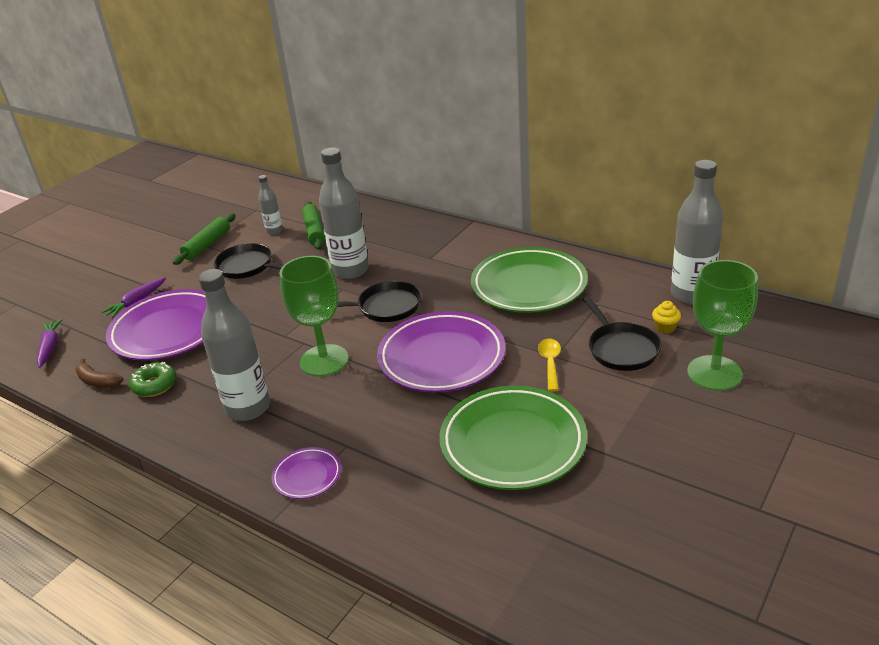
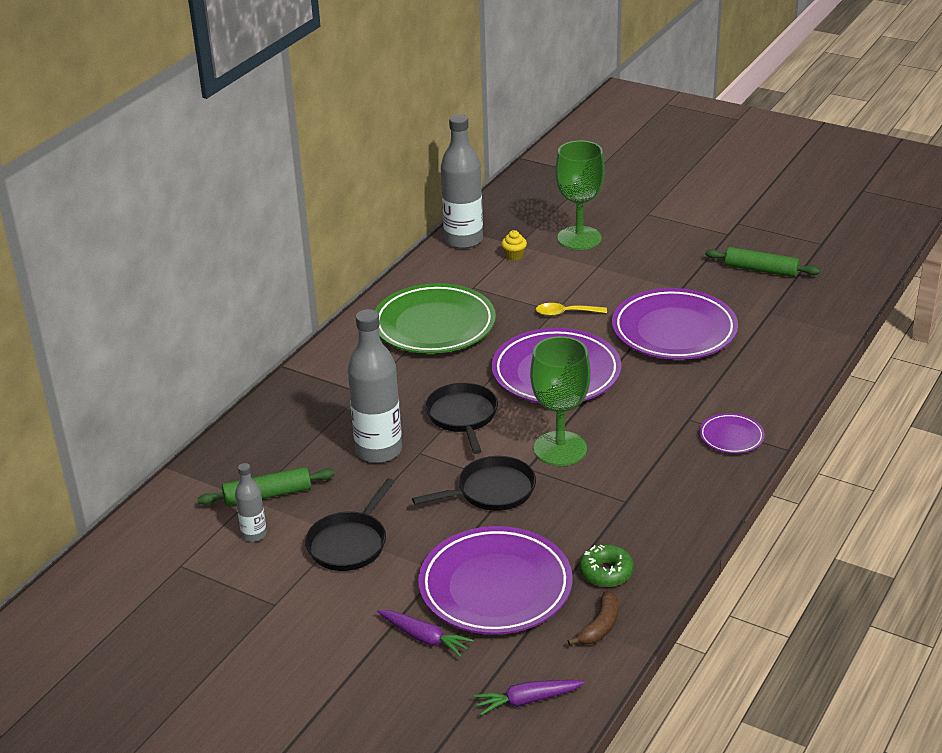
camera: 95 degrees left, 0 degrees up
(207, 245) = (277, 599): green rolling pin -> green rolling pin (761, 270)
(248, 408) = (640, 490): grey bottle -> none
(513, 443) = (674, 331): green plate -> purple plate
(621, 349) = (545, 278): black pan -> black pan (492, 491)

